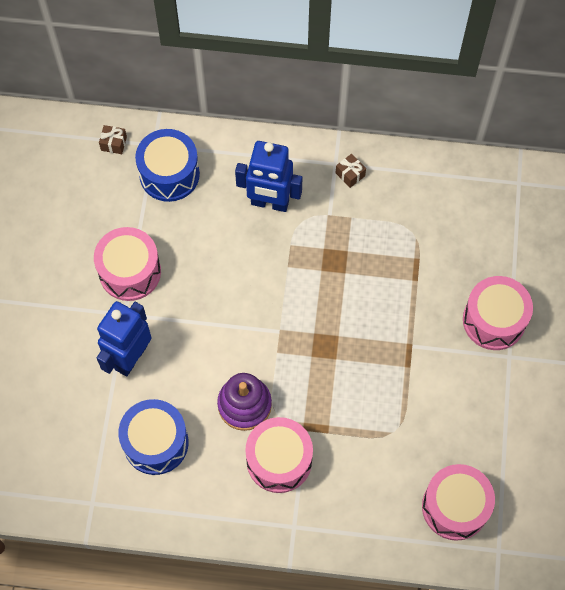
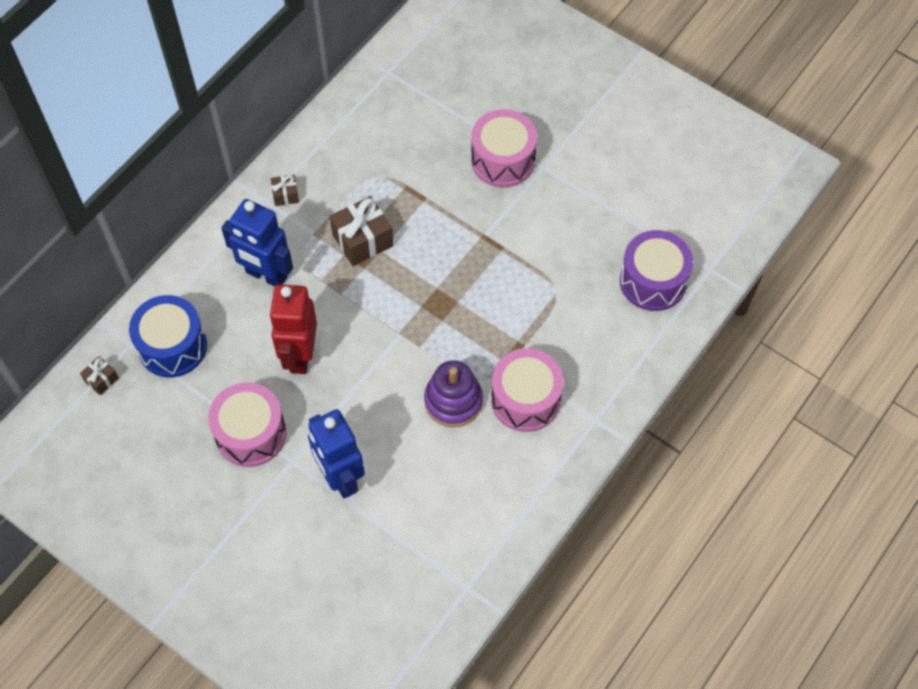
camera: 60 degrees left, 5 degrees down
(156, 442) = (442, 498): blue drum -> none
(216, 268) = (300, 355): none -> red robot
(269, 203) = (266, 275): blue robot -> blue robot turned 75 degrees clockwise
(346, 255) = (363, 240): none -> brown gift
(455, 507) = (653, 281): pink drum -> purple drum

